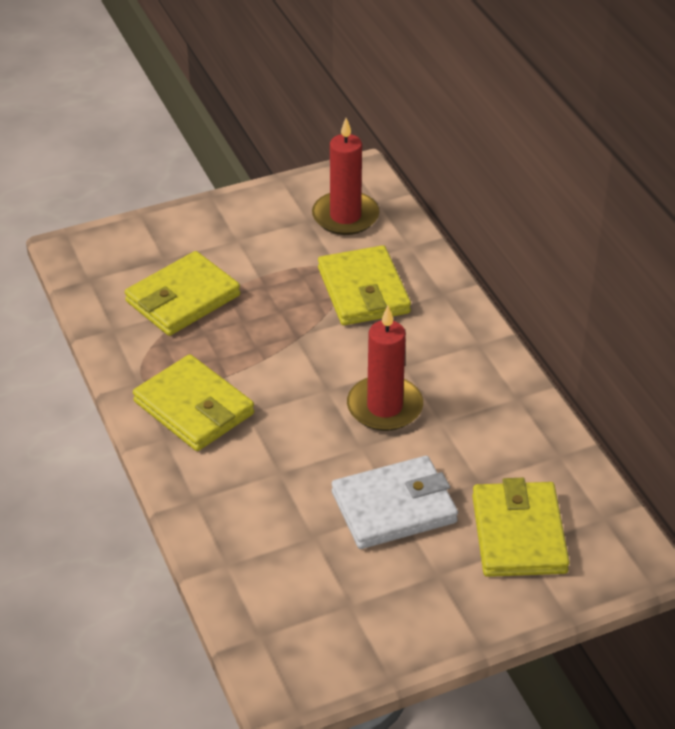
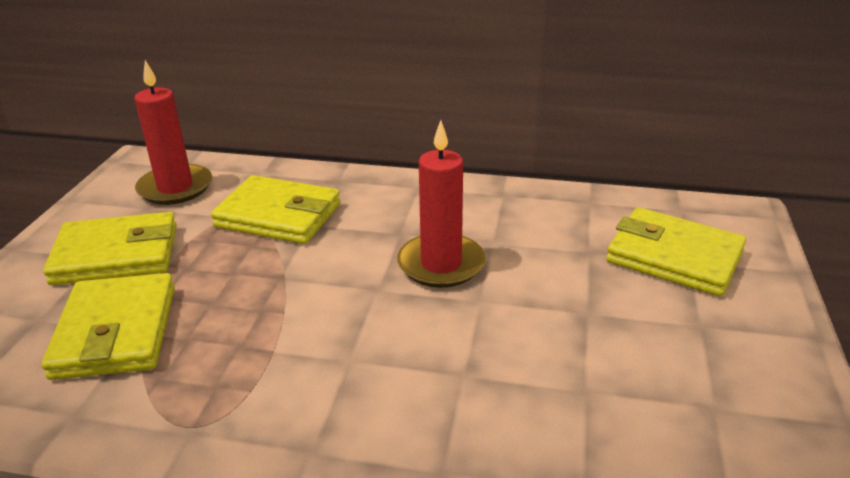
camera: 55 degrees left, 10 degrees down
(194, 408) = (291, 400): yellow wallet -> yellow wallet (116, 255)
(394, 507) = (585, 314): white wallet -> none

